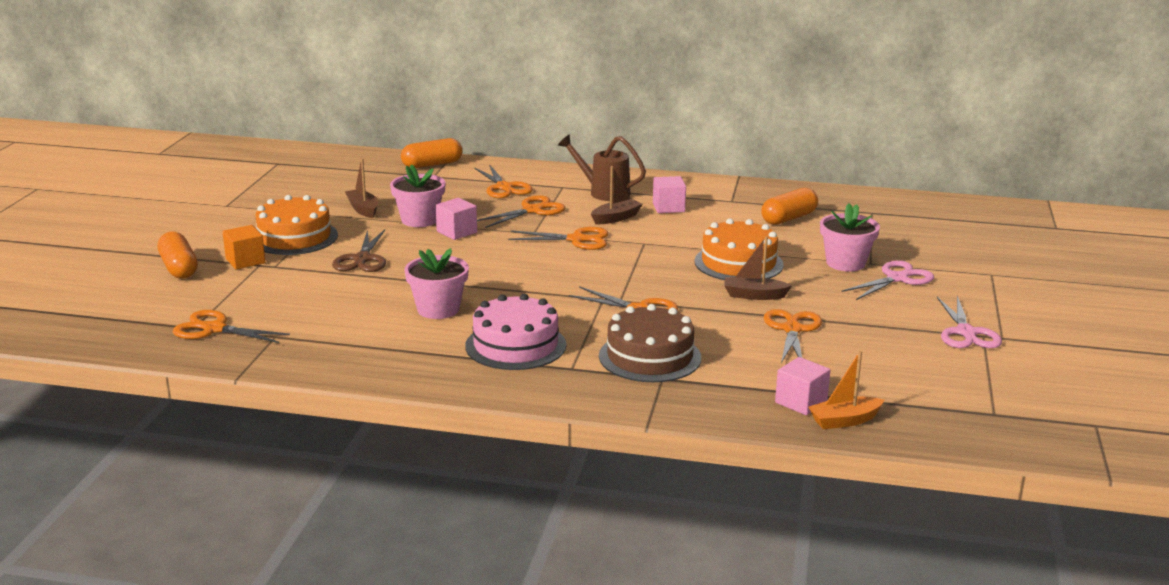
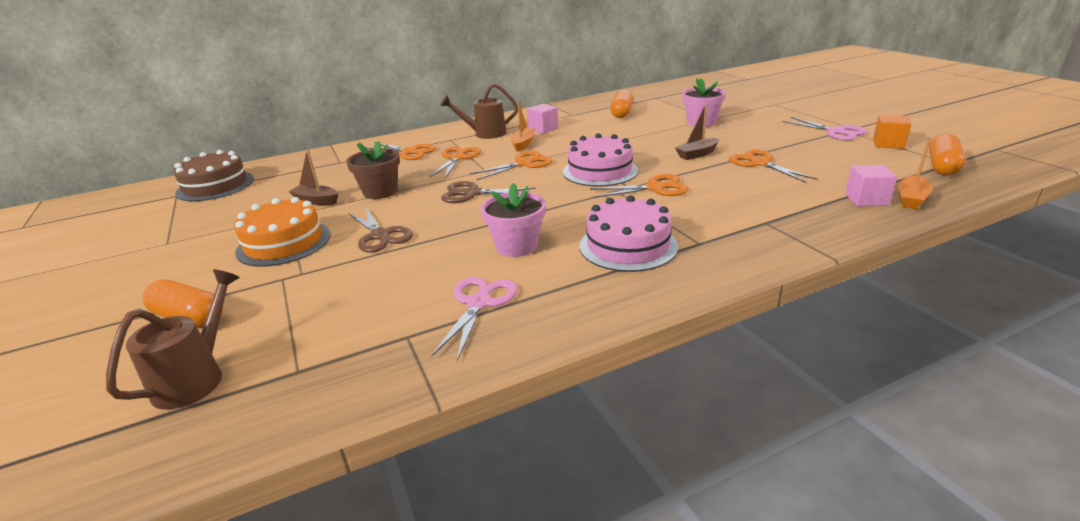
camera: 35 degrees left, 5 degrees up
(143, 306) = (196, 378): none -> brown watering can
(214, 329) = (326, 361): orange scissors -> none
(245, 261) = (261, 281): orange cube -> orange cube (888, 144)
(419, 220) = (380, 192): pink flower pot -> brown flower pot
(432, 164) = (325, 156): orange capsule -> orange capsule (942, 166)
(456, 232) = (426, 189): pink cube -> none
(484, 251) = (472, 193): none -> brown scissors
(616, 218) = (523, 144): brown boat -> orange boat
(627, 274) = (600, 171): none -> pink cake
(650, 357) = (727, 213): brown cake -> brown cake (215, 186)
(738, 263) = (648, 142): orange cake -> none
(897, 278) = (742, 120): pink scissors -> pink scissors (479, 303)

